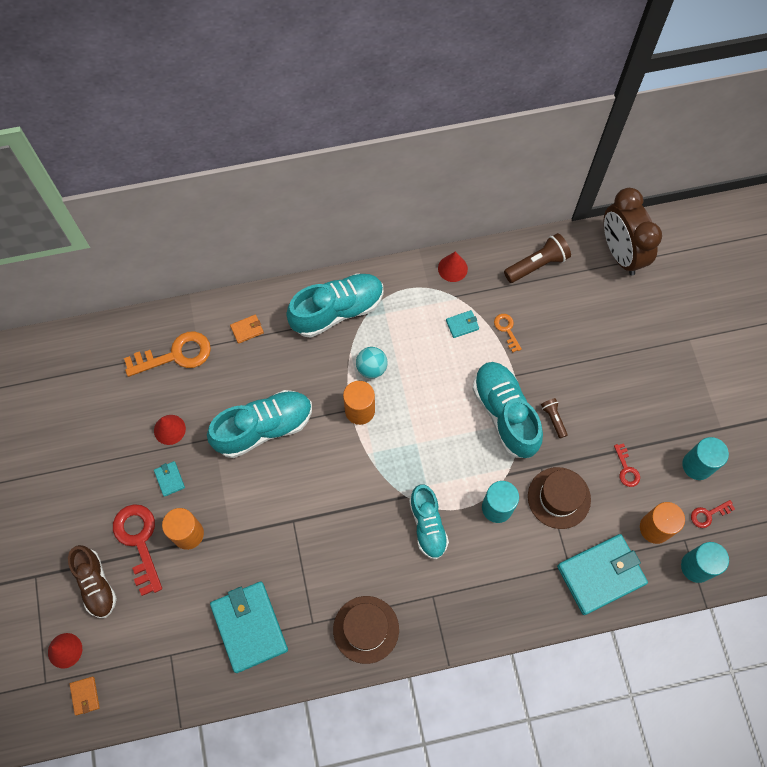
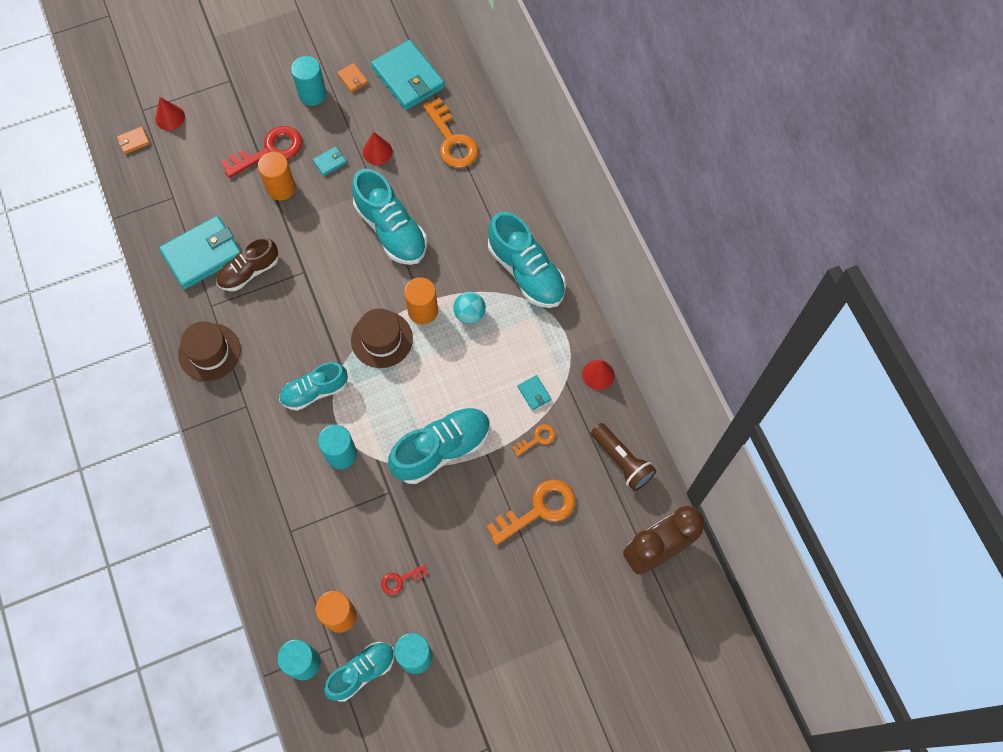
camera: 80 degrees right, 0 degrees up
(80, 487) = (312, 94): none -> turquoise cylinder
(96, 584) = (228, 127): brown shoe -> brown shoe (249, 271)
(247, 330) = (489, 195): orange wallet -> orange wallet (352, 79)
(553, 419) = (444, 498): brown flashlight -> none
(559, 498) = (359, 513): brown hat -> brown hat (382, 339)
(573, 340) = (538, 509): none -> orange key
(601, 575) = (284, 564): turquoise wallet -> turquoise wallet (408, 78)
(708, 514) = (362, 672): red key -> turquoise shoe

